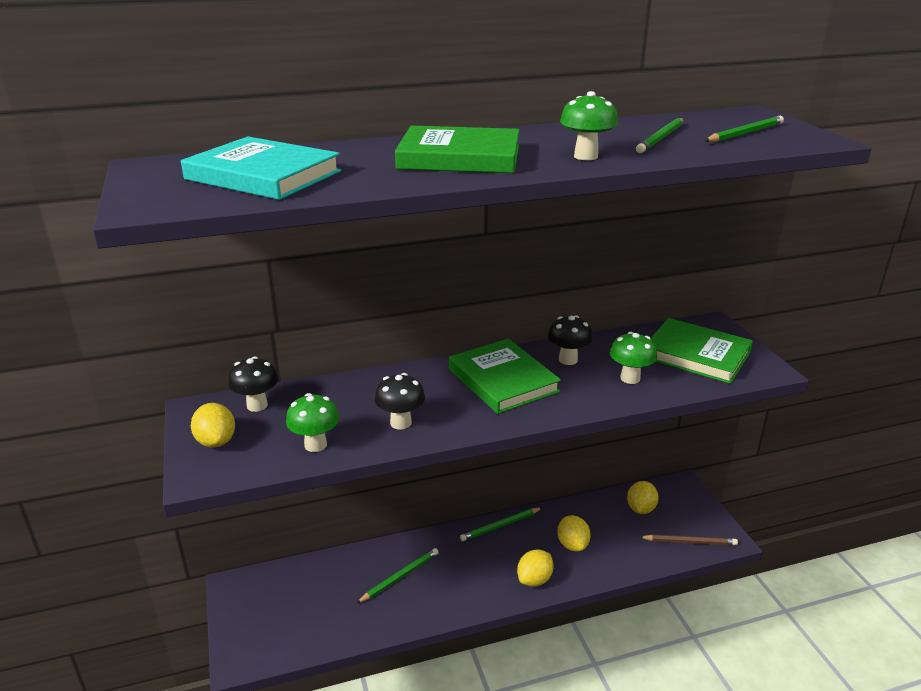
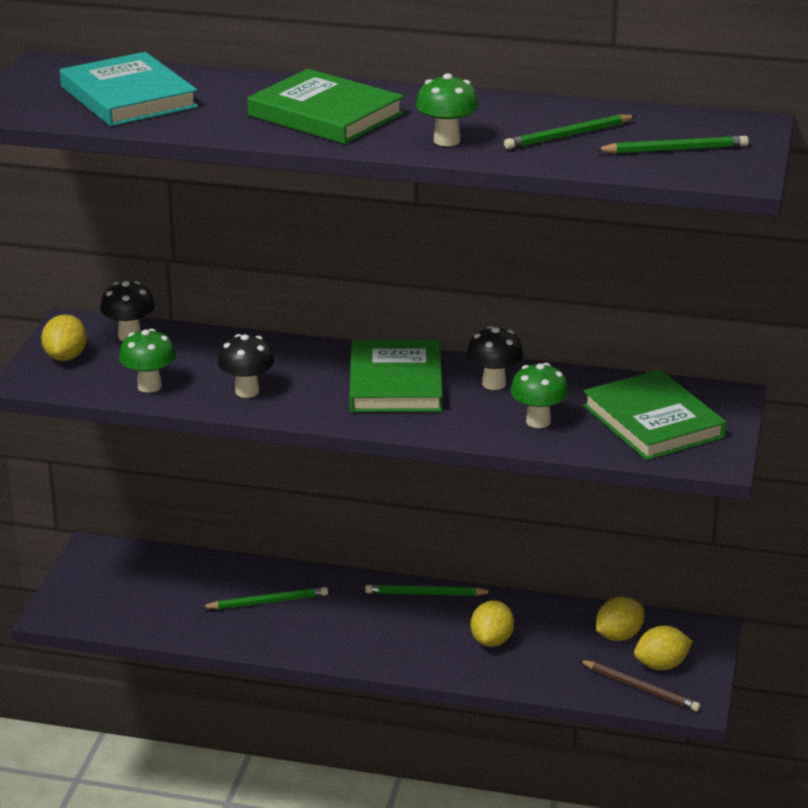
camera: 30 degrees right, 0 degrees up
(534, 579) = (412, 656): yellow lemon -> yellow lemon (661, 665)

